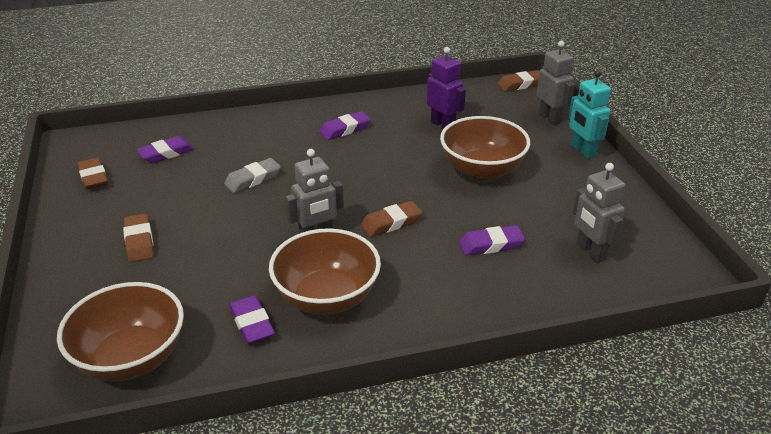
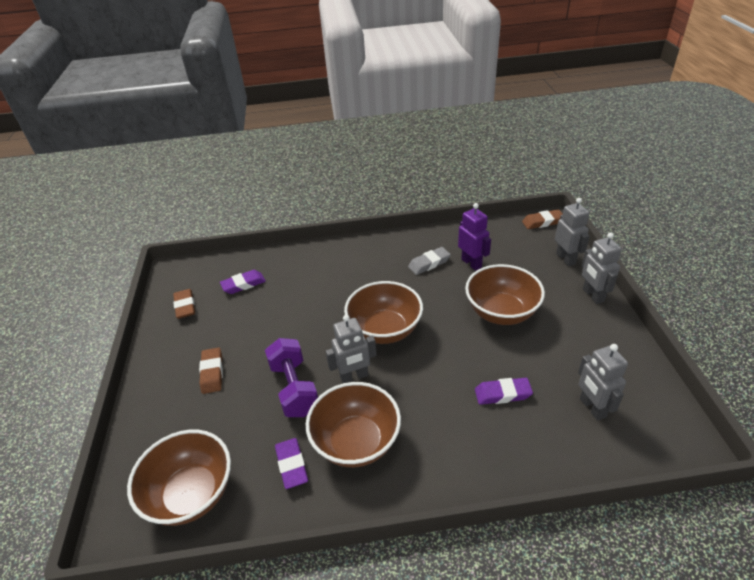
camera: 10 degrees right, 5 degrees up
(245, 251) = (294, 388): none -> purple dumbbell
(253, 179) = (308, 313): grey eraser -> grey eraser (429, 263)
(345, 129) = (388, 265): purple eraser -> none
(348, 191) = (385, 330): none -> brown bowl
(391, 223) = (418, 365): brown eraser -> none
(582, 151) = (592, 295): turquoise robot -> grey robot

